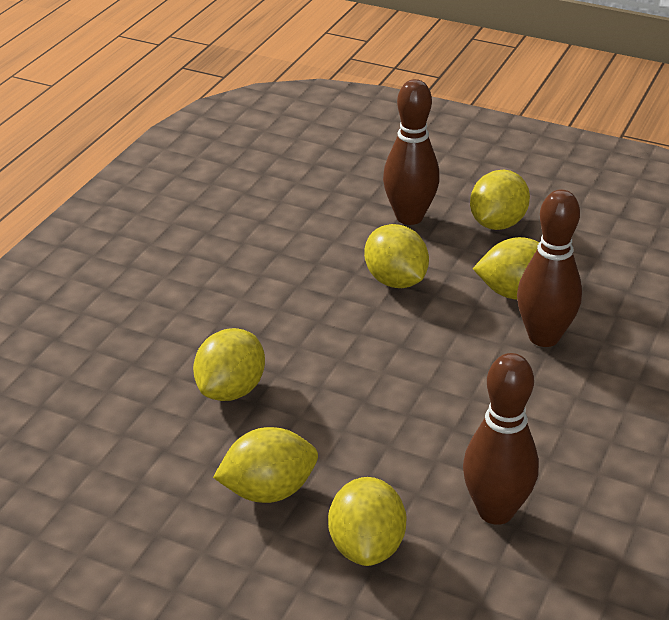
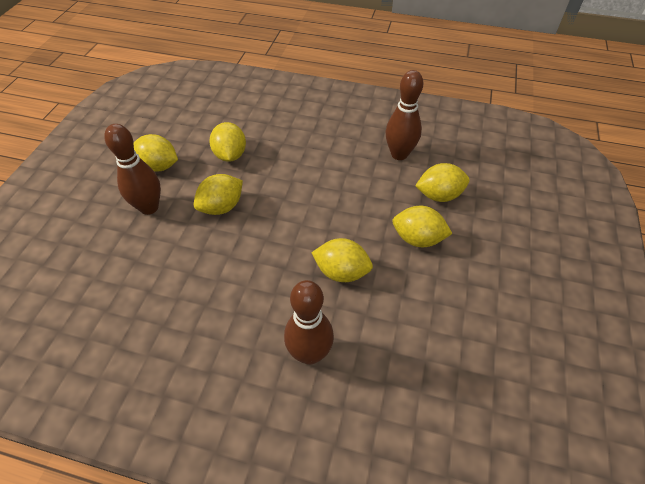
camera: 100 degrees left, 15 degrees up
(268, 491) = (417, 239): yellow lemon -> yellow lemon turned 45 degrees counterclockwise
(544, 337) = (268, 143): brown bowling pin -> brown bowling pin (309, 354)

